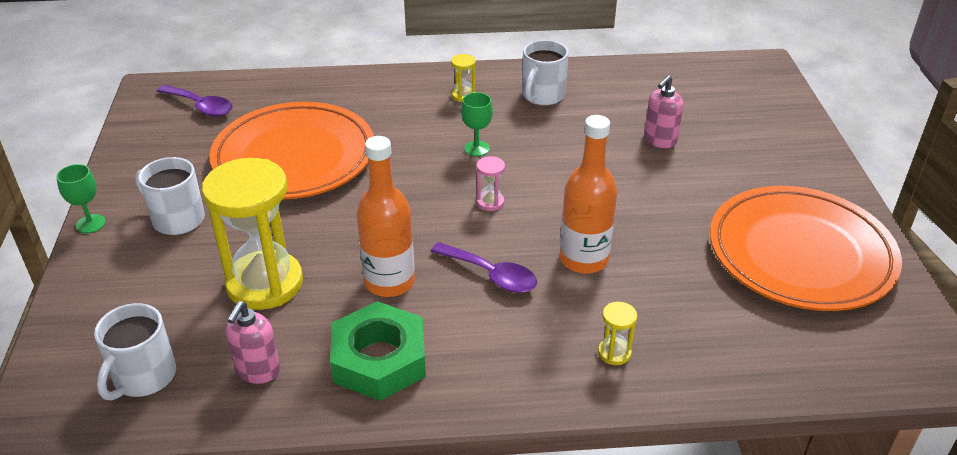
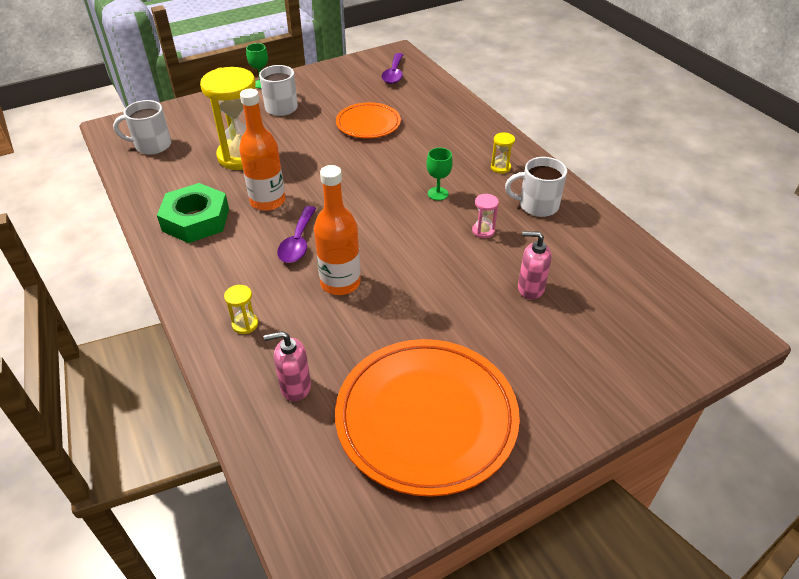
camera: 65 degrees right, 5 degrees up
(258, 371) = (170, 179): pink soap dispenser -> pink soap dispenser (295, 387)
(294, 157) = (368, 124): orange plate -> orange plate, size x0.56
(490, 202) = (377, 219): pink hourglass -> pink hourglass (483, 231)

